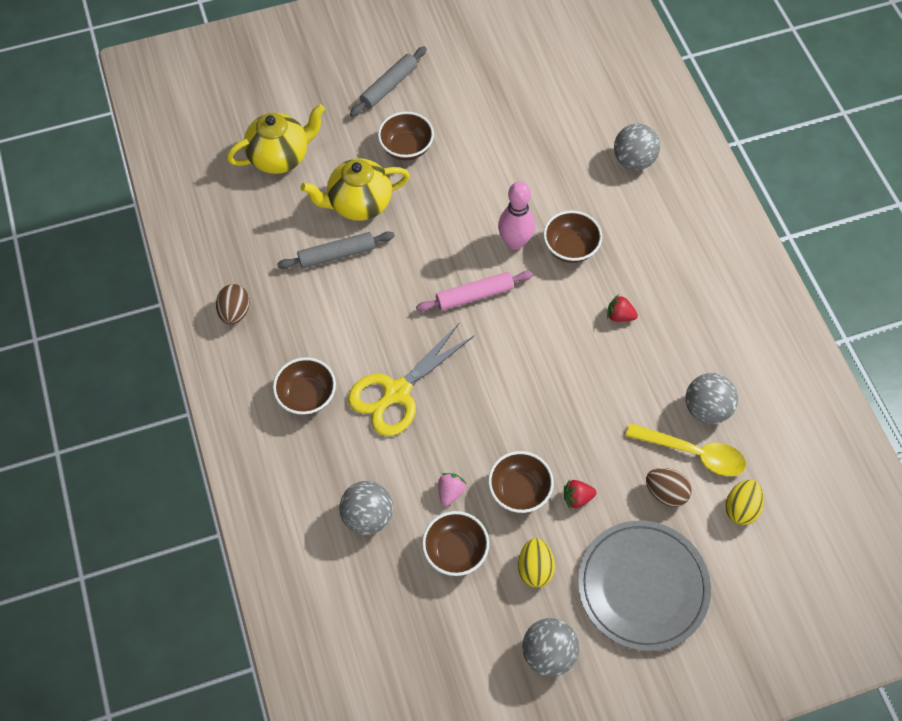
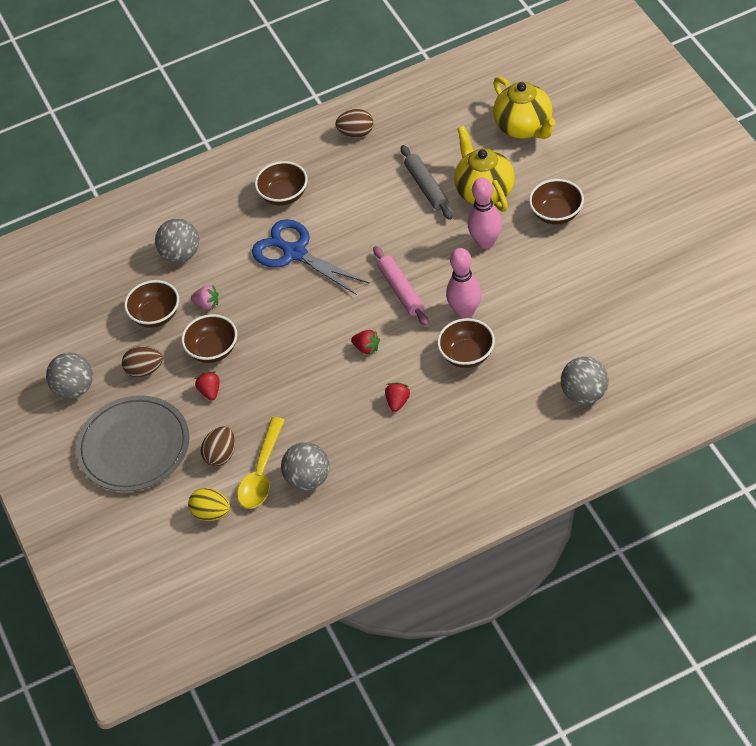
camera: 90 degrees right, 10 degrees down
(389, 86) = (628, 188): grey rolling pin -> none
(397, 392) = (295, 253): yellow scissors -> blue scissors
(428, 212) = (486, 242): none -> pink bowling pin
(535, 568) = (144, 370): yellow egg -> brown egg
(545, 336) = (366, 348): none -> red strawberry

